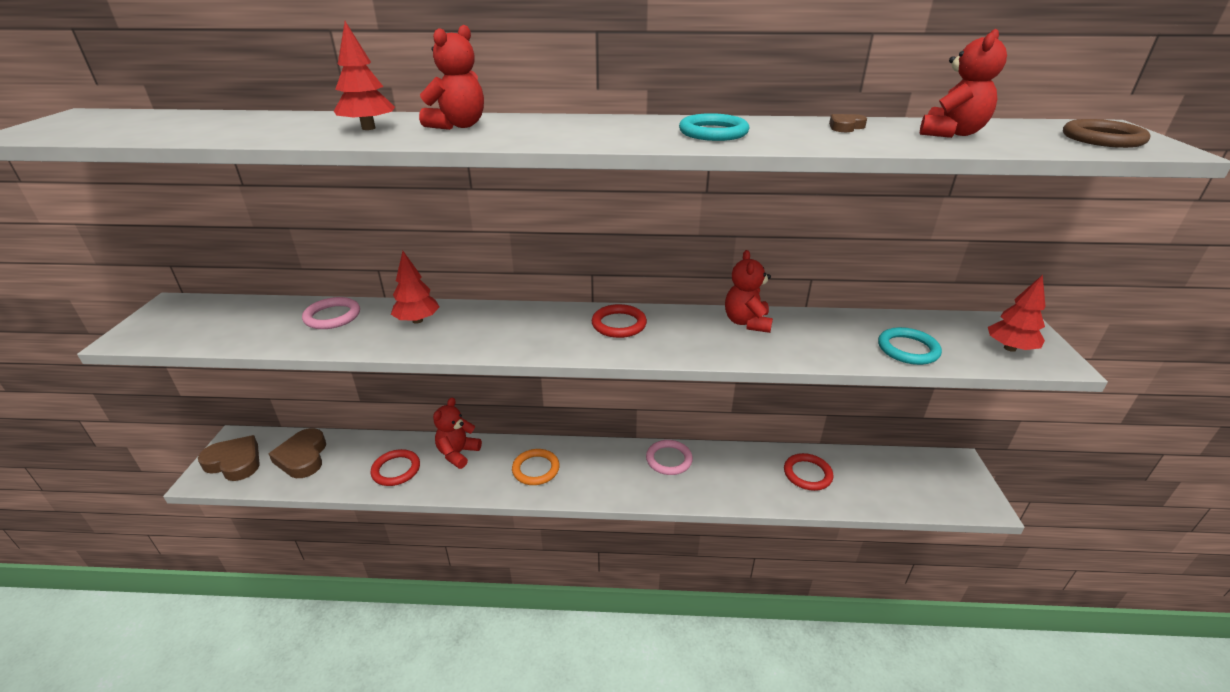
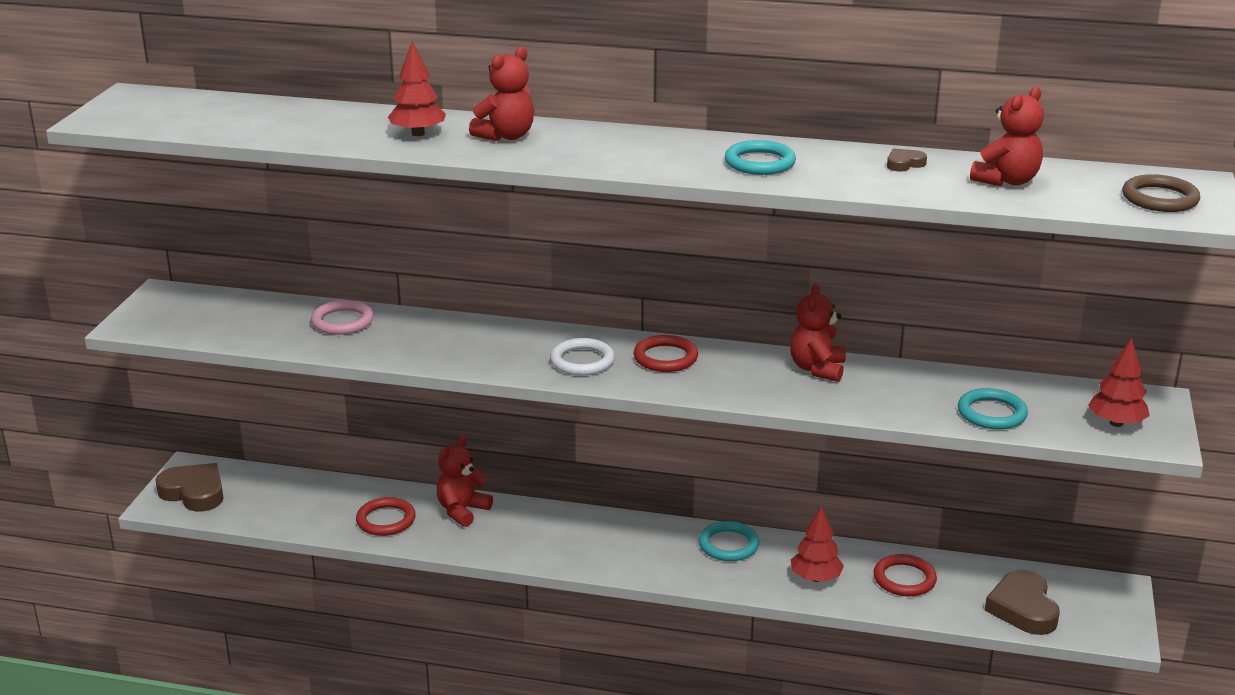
camera: 10 degrees right, 5 degrees down
(302, 457) = (273, 495): brown heart -> brown heart (1023, 608)
(417, 320) = (437, 334): red tree -> red tree (815, 578)
(536, 469) = (557, 537): orange ring -> none
(548, 334) = (582, 361): none -> white ring
(669, 459) = (728, 545): pink ring -> turquoise ring

